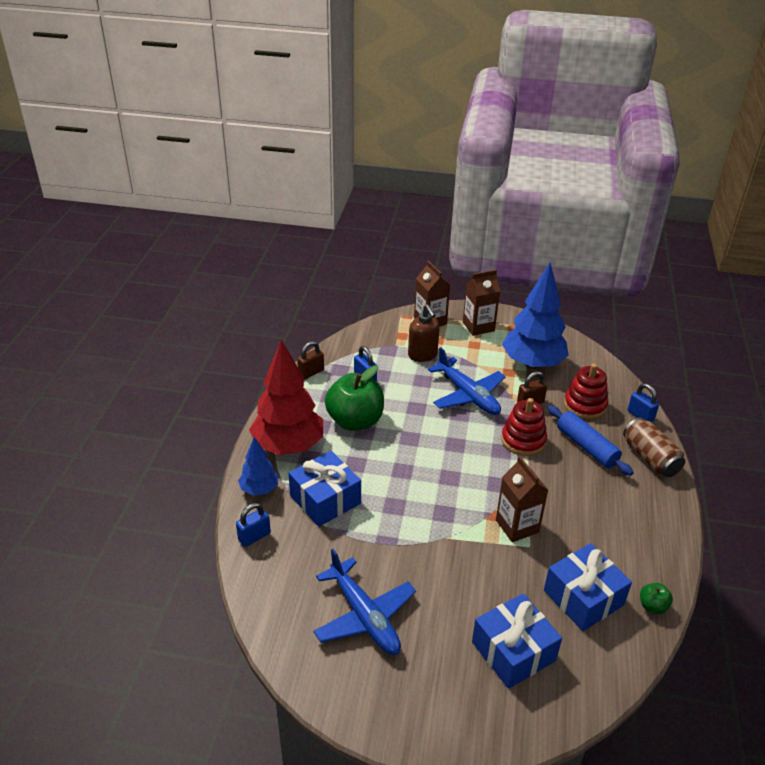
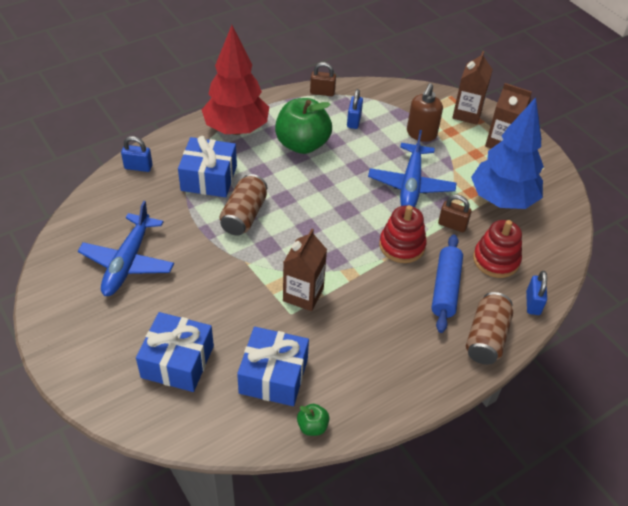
camera: 45 degrees right, 10 degrees up
(259, 489) = (181, 142): blue tree -> none
(394, 505) = (244, 215): none -> brown can

